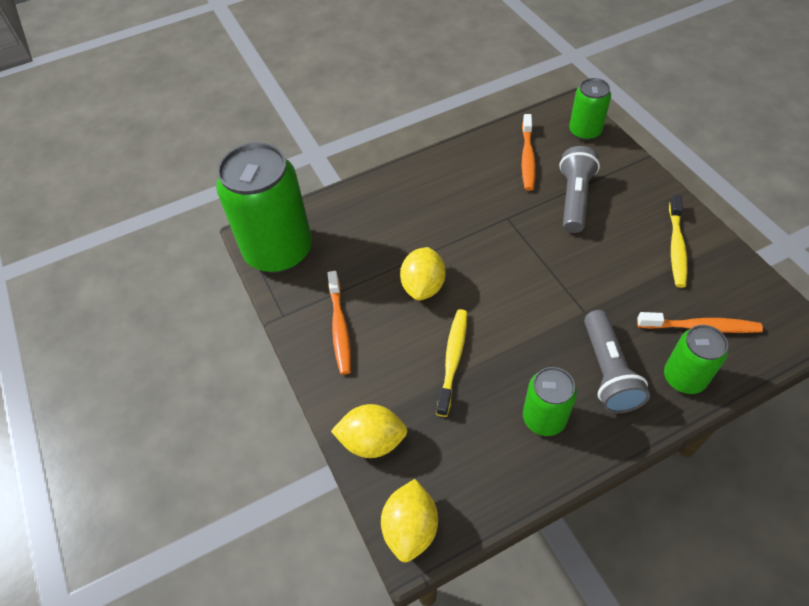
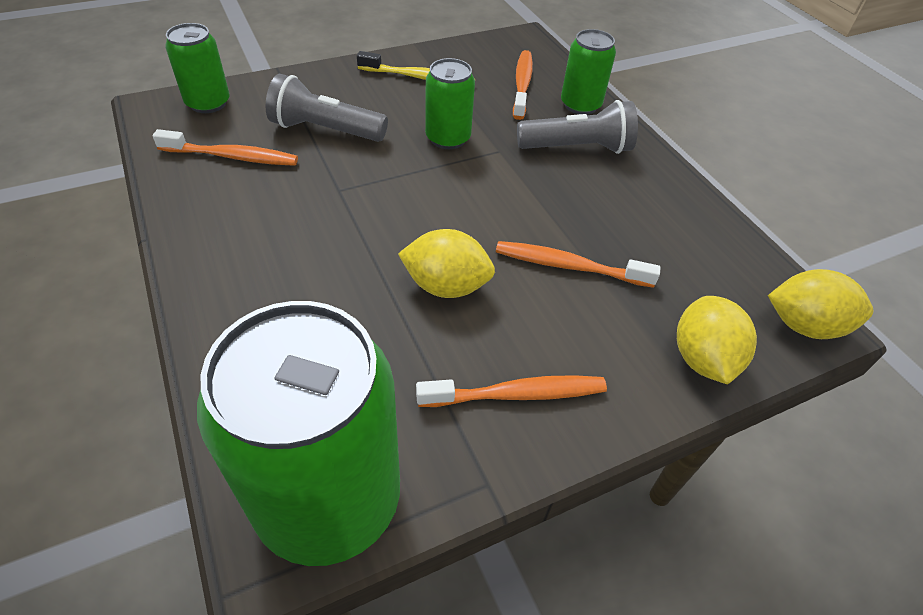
camera: 95 degrees left, 5 degrees down
(453, 359) = (569, 266): yellow toothbrush -> orange toothbrush
(544, 418) = (640, 200): green can -> green can (448, 138)

